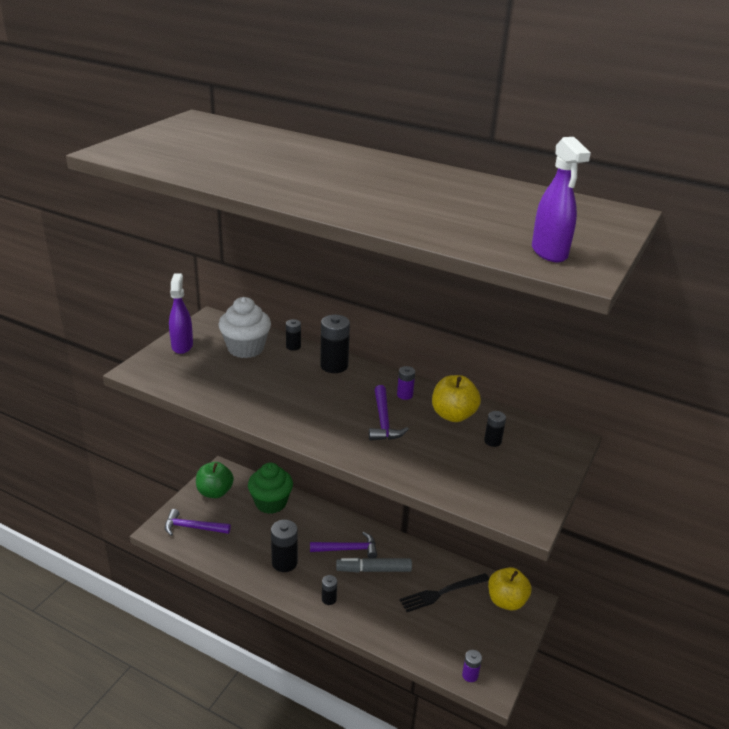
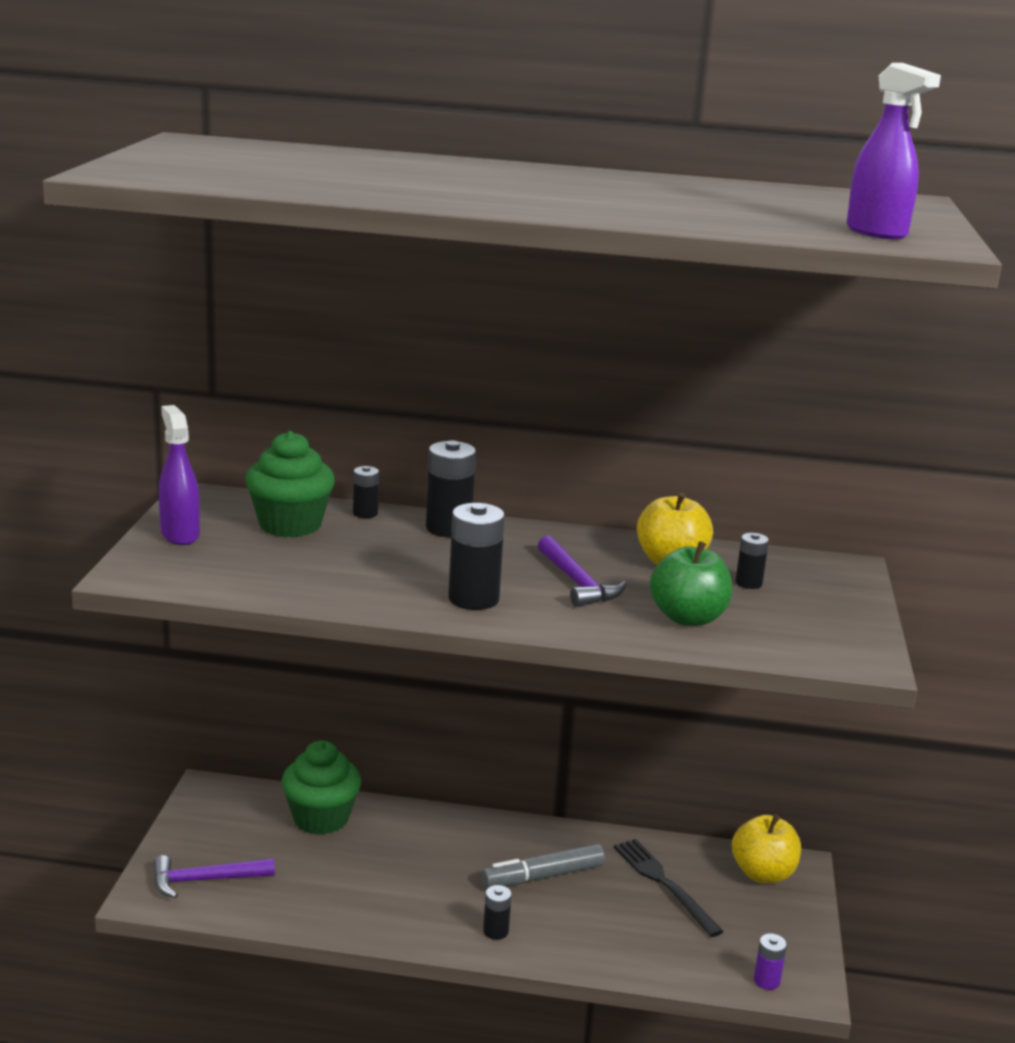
camera: 20 degrees left, 10 degrees down
(215, 492) = (214, 822): green apple -> green apple (688, 618)
(245, 348) = (290, 525): white cupcake -> green cupcake
(284, 562) = (393, 897): black battery -> black battery (473, 599)
(347, 549) = (485, 857): purple hammer -> none
(404, 395) = (583, 548): purple battery -> none
(442, 593) = (664, 884): black fork -> black fork turned 105 degrees clockwise

